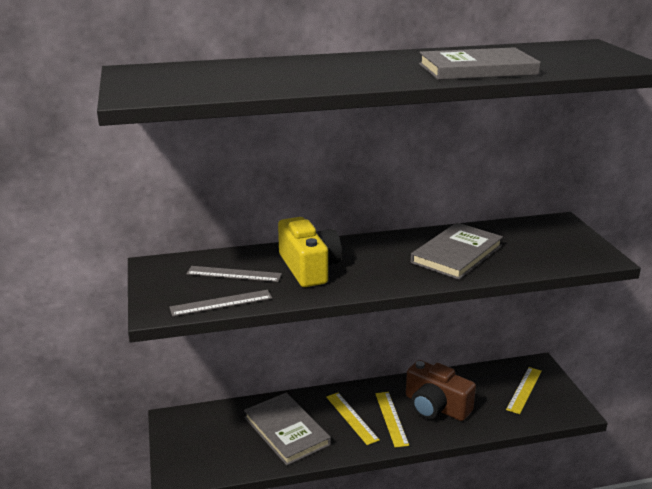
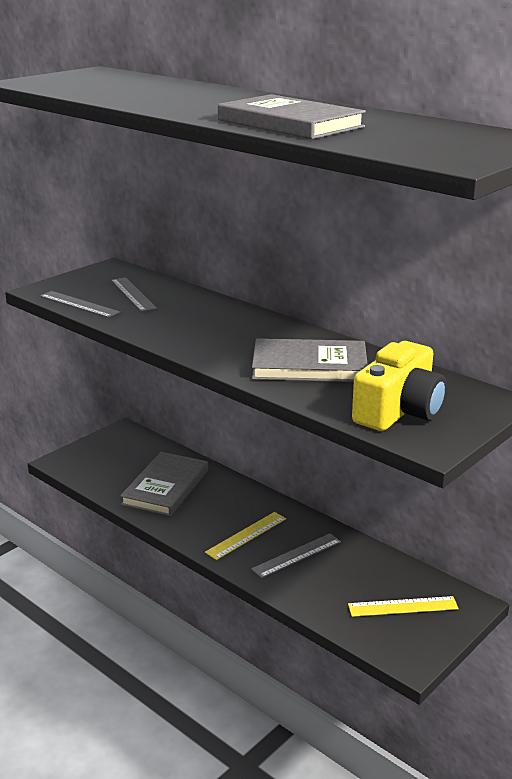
camera: 55 degrees right, 0 degrees up
(309, 268) = (183, 315): yellow camera -> yellow camera (399, 411)
(352, 418) = (222, 513): yellow ruler -> none
(435, 406) = (297, 555): brown camera -> grey ruler

